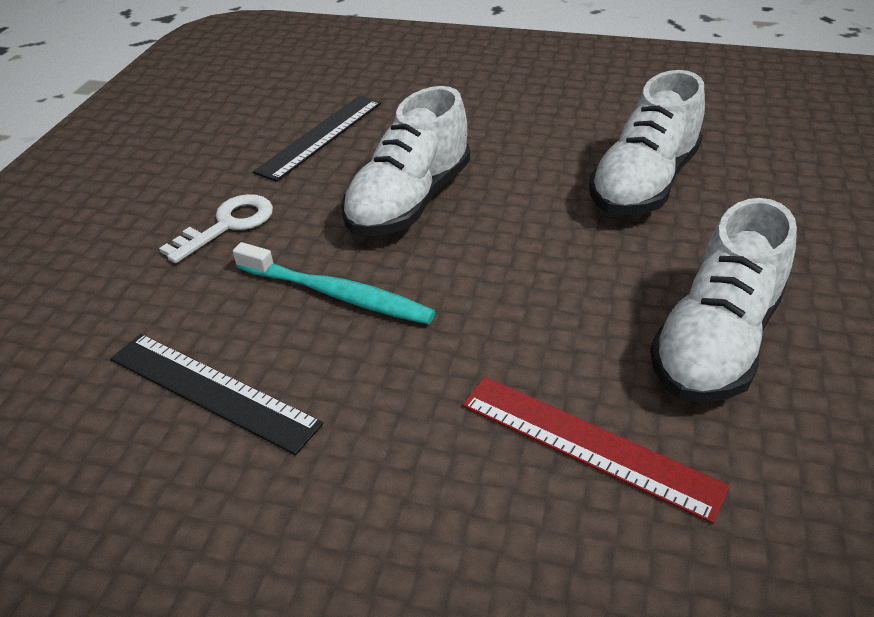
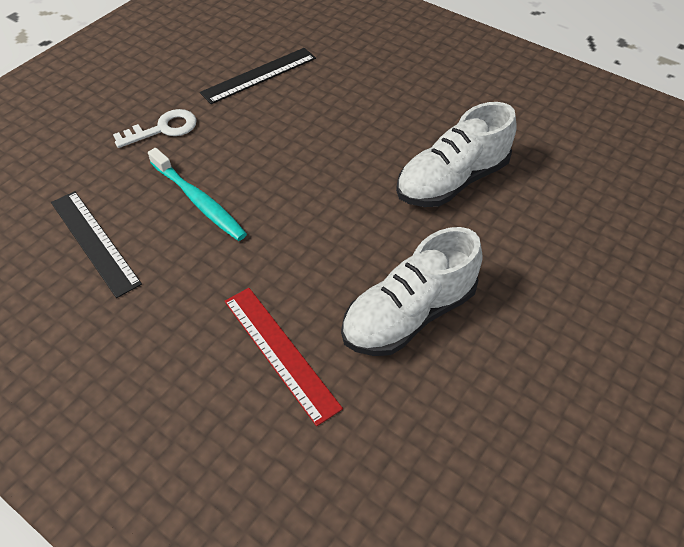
camera: 20 degrees right, 10 degrees up
(409, 201) = (284, 146): white shoe -> none

